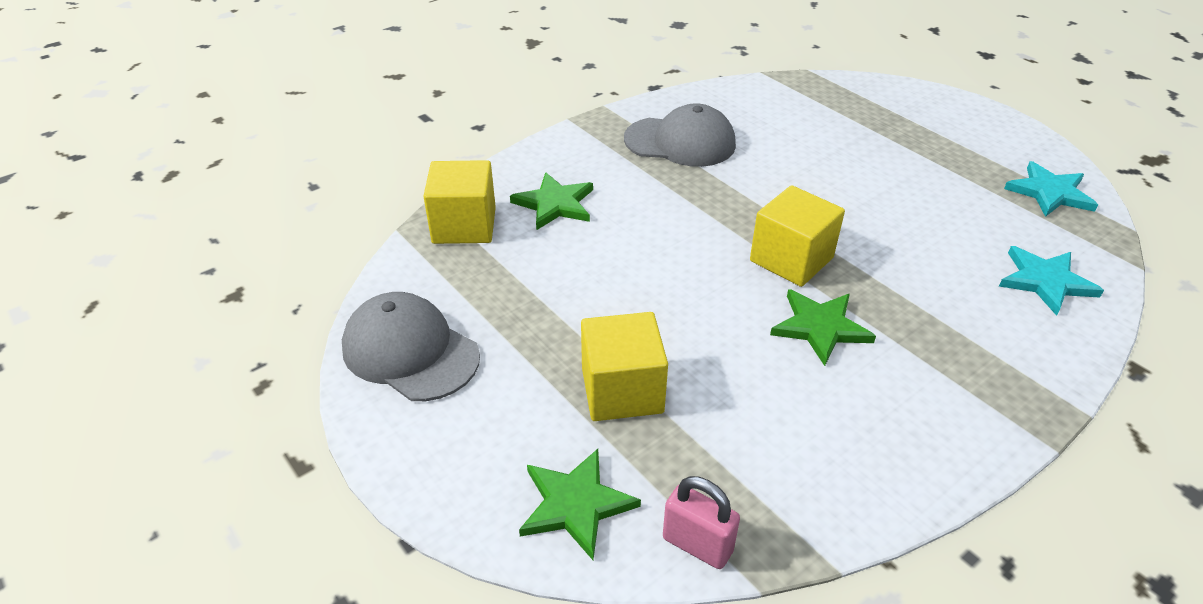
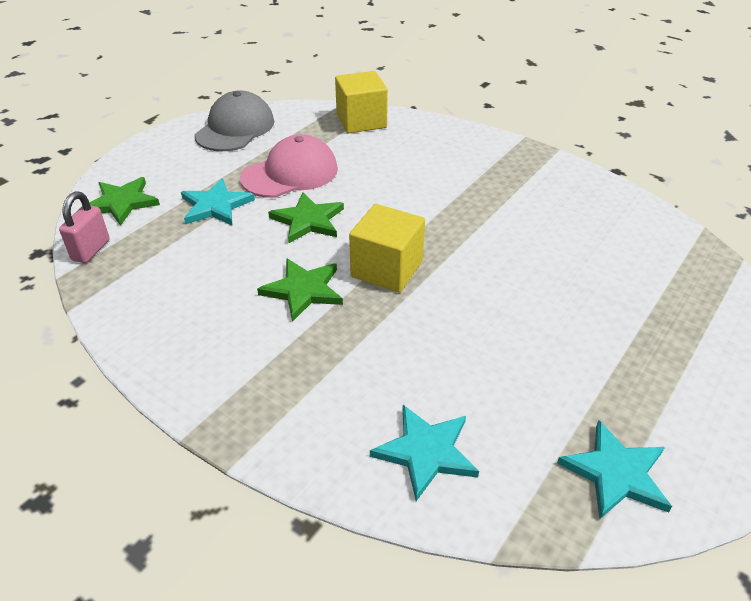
camera: 75 degrees right, 0 degrees up
(555, 204) = (404, 149): green star -> green star (308, 220)
(568, 308) = (290, 173): none -> pink cap
(622, 390) = (215, 206): yellow cube -> turquoise star
(680, 142) = (529, 193): grey cap -> none

